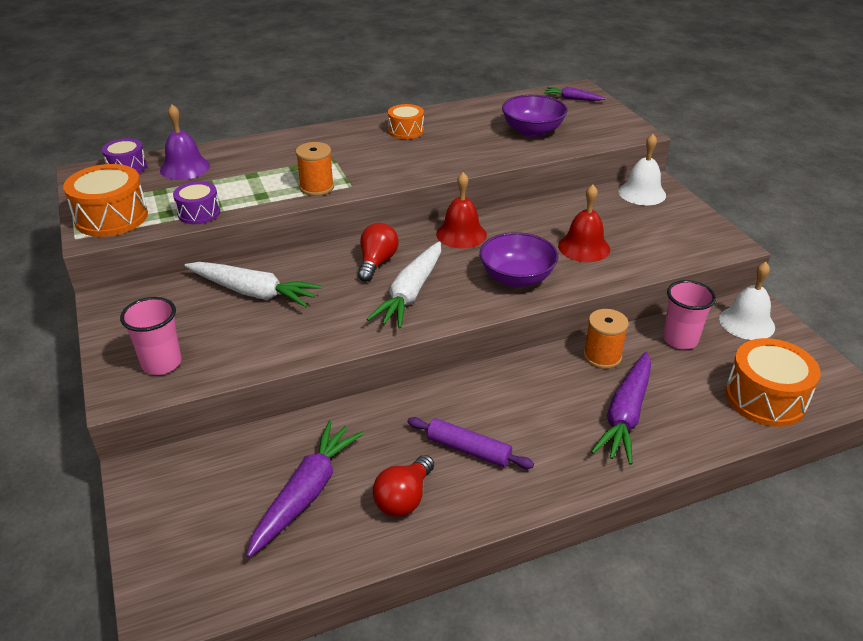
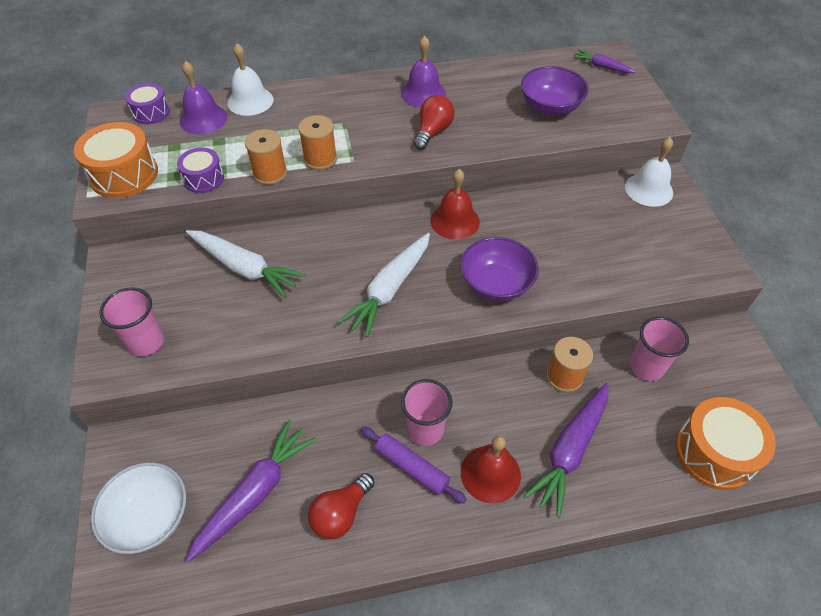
camera: 10 degrees right, 15 degrees up
(193, 531) = (150, 517): none -> white bowl
(268, 202) = (270, 173): none -> orange spool
(377, 262) = (366, 246): red light bulb -> red light bulb (433, 132)
(406, 131) = (423, 93): orange drum -> purple bell
(474, 417) = (425, 430): none -> pink cup
(584, 247) = (572, 253): red bell -> red bell (490, 473)
(747, 323) = (720, 356): white bell -> white bell (250, 101)

